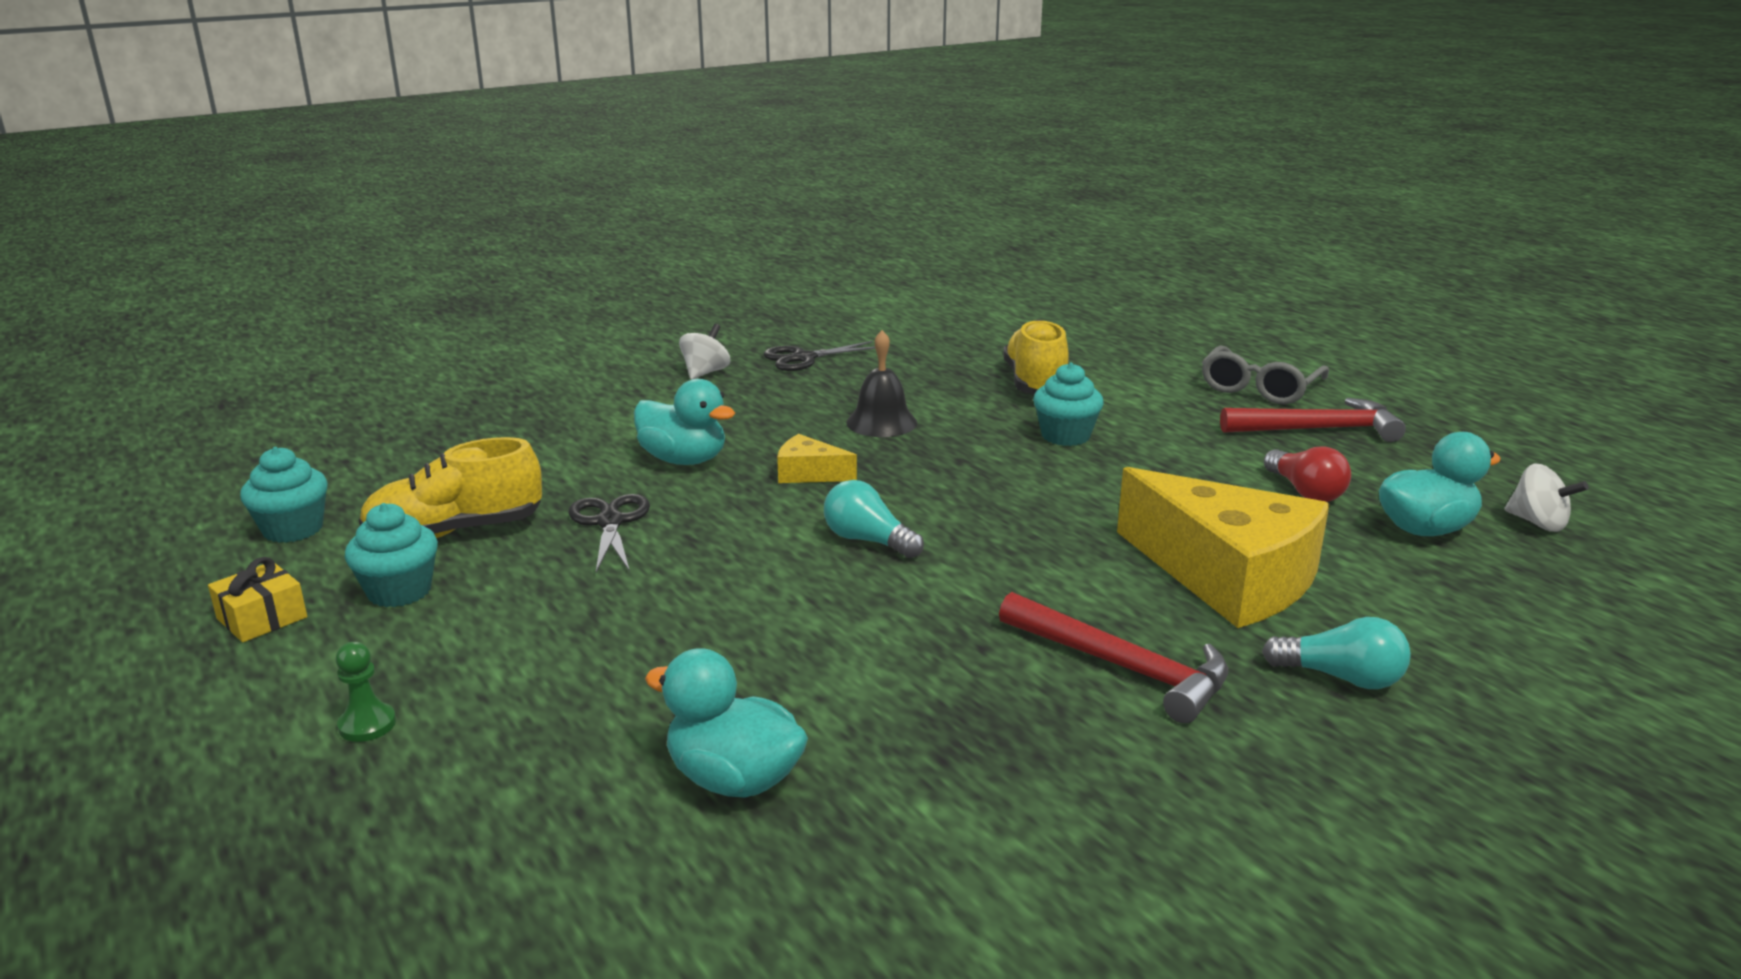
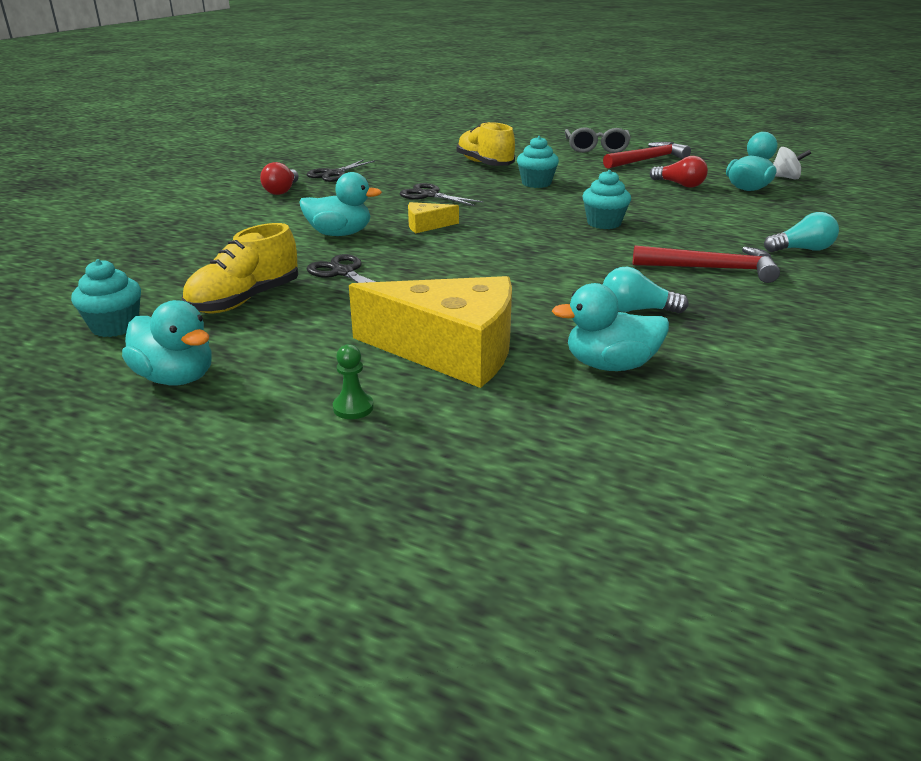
camera: 30 degrees left, 5 degrees up
(262, 618) = (176, 378): yellow gift -> turquoise duck
(399, 591) = (257, 338): turquoise cupcake -> turquoise cupcake (604, 223)
(705, 373) = (282, 191): white spinning top -> red light bulb
(868, 541) = (508, 247): turquoise light bulb -> turquoise light bulb (636, 310)
(881, 422) = (429, 195): black bell -> black scissors
(1226, 577) = (699, 224): yellow cheese -> yellow cheese (450, 351)

